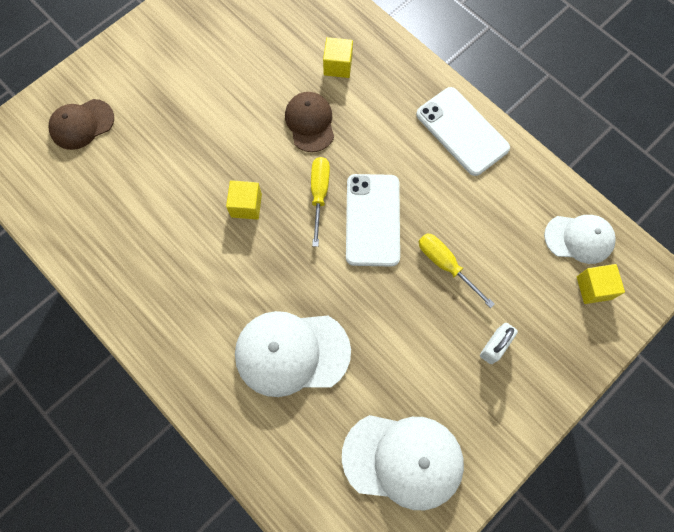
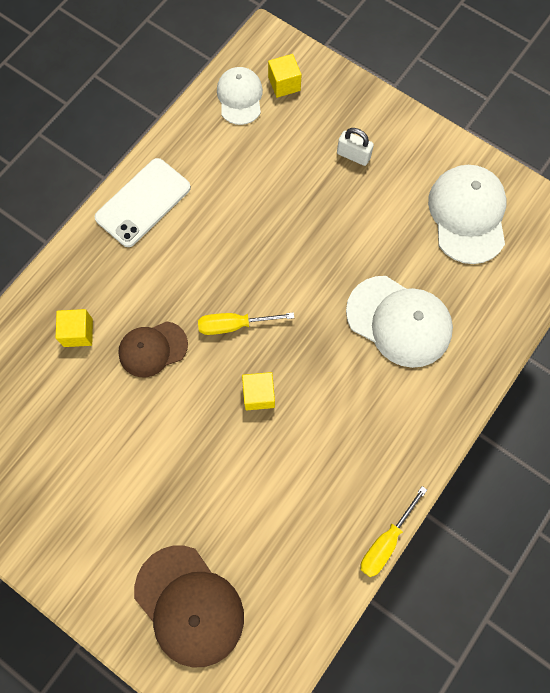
camera: 100 degrees left, 0 degrees up
(82, 124) = (189, 605): brown cap -> brown cap, size x1.58
(291, 353) = (399, 321): white cap -> white cap turned 45 degrees counterclockwise
(372, 220) = (253, 271): white phone -> none
(445, 265) = (286, 202): yellow screwdriver -> yellow screwdriver (386, 541)

